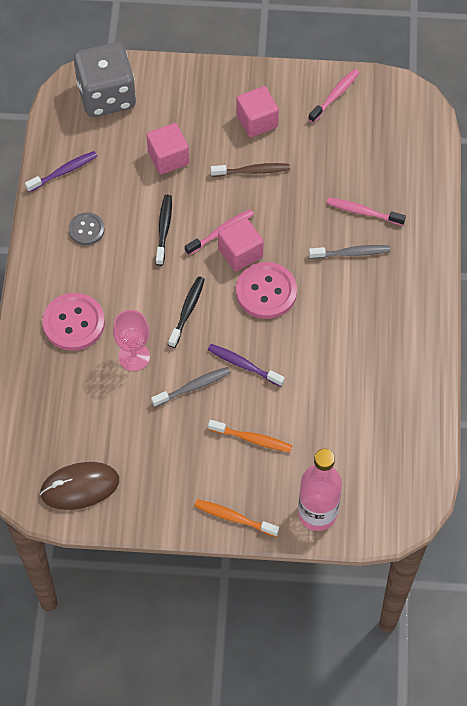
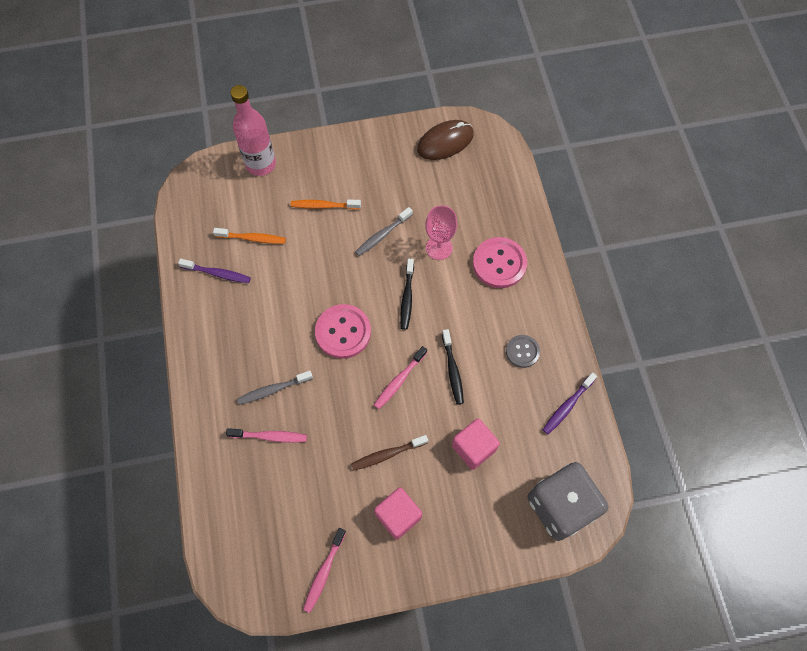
camera: 165 degrees right, 5 degrees up
(233, 518) = (323, 147): orange toothbrush -> orange toothbrush (252, 238)
(240, 253) = (376, 364): pink cube -> none
(243, 365) = (346, 263): purple toothbrush -> purple toothbrush (217, 273)

